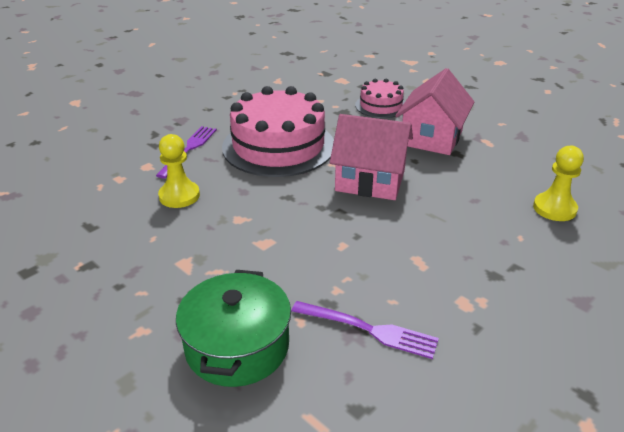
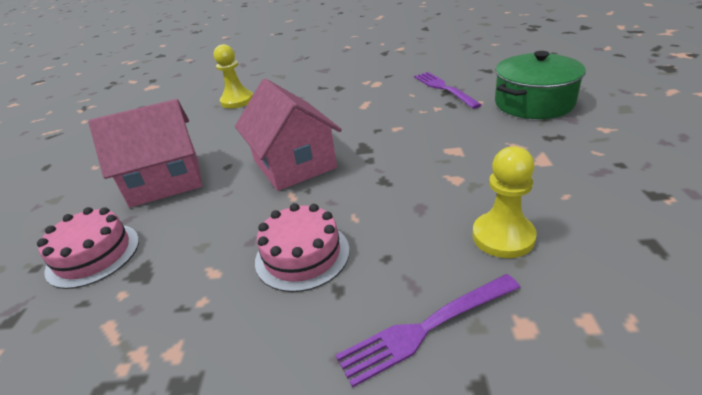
camera: 130 degrees left, 0 degrees up
(278, 146) = (302, 255): pink cake -> pink cake, size x0.52

